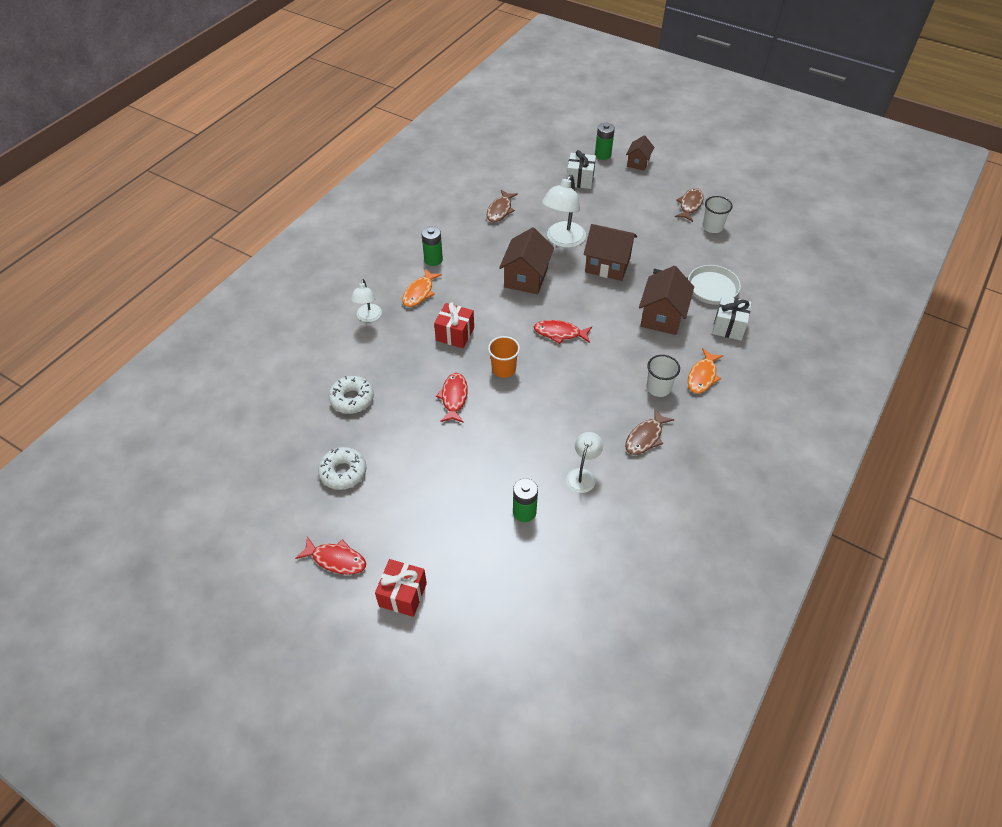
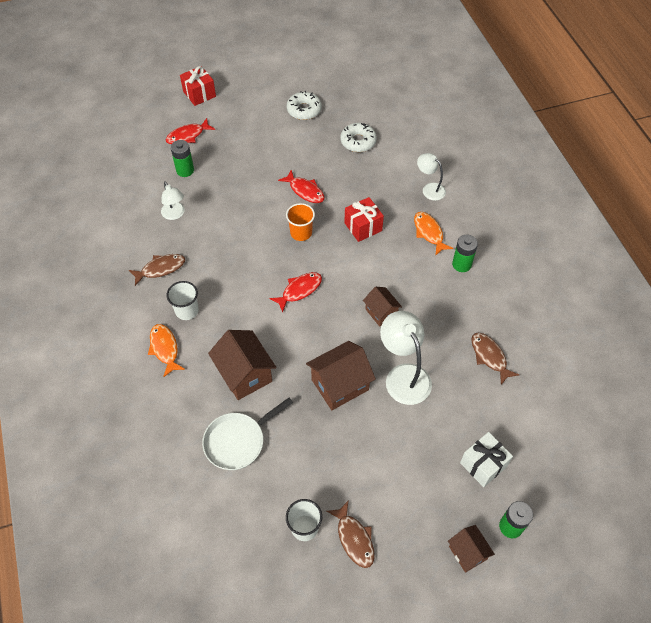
camera: 130 degrees right, 5 degrees up
(336, 559) = (250, 80): red fish -> red fish (188, 136)
(526, 278) = (381, 312): brown house -> brown house, size x0.60
(645, 437) = (160, 269): brown fish -> brown fish turned 75 degrees clockwise
(728, 327) = (185, 414): white gift -> none

